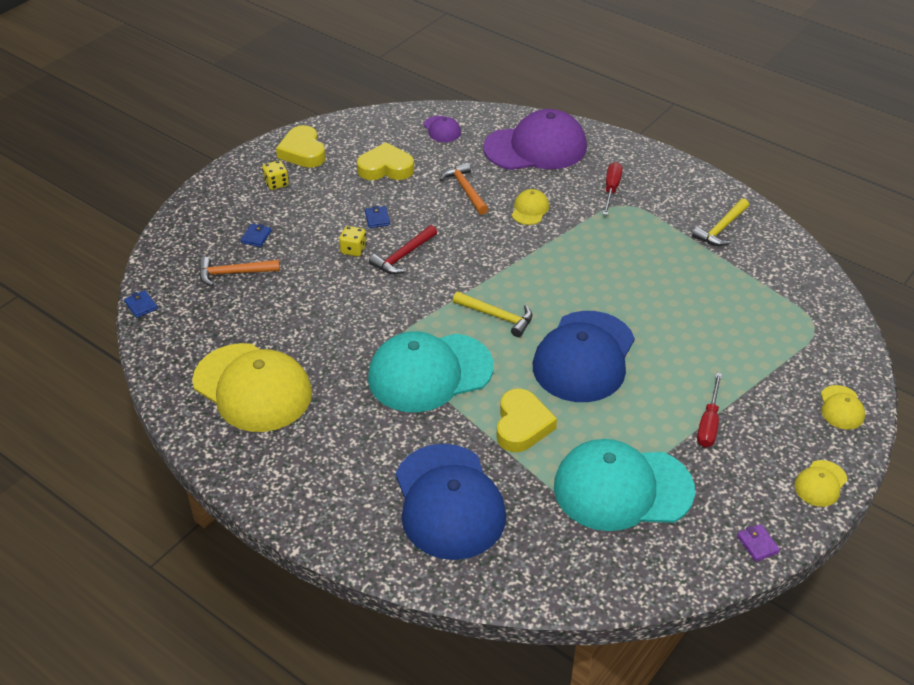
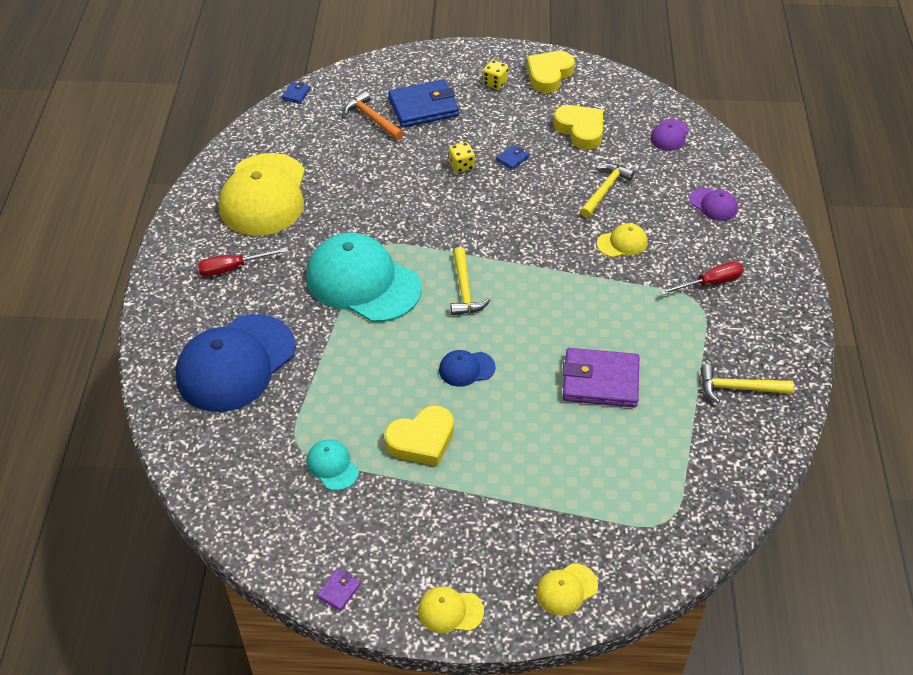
camera: 55 degrees right, 5 degrees up
(256, 237) = (423, 107): blue wallet -> blue wallet, size x2.36
(403, 256) = (482, 197): red hammer -> none
(465, 190) = (605, 190): orange hammer -> yellow hammer
(522, 425) = (352, 367): yellow heart -> yellow heart (422, 440)
(536, 147) = (713, 204): purple cap -> purple cap, size x0.44
(584, 357) = (466, 369): blue cap -> blue cap, size x0.44
(622, 488) = (332, 466): turquoise cap -> turquoise cap, size x0.44
(658, 291) = (600, 381): none -> purple wallet
(709, 423) = (459, 493): red screwdriver -> red screwdriver (233, 268)

